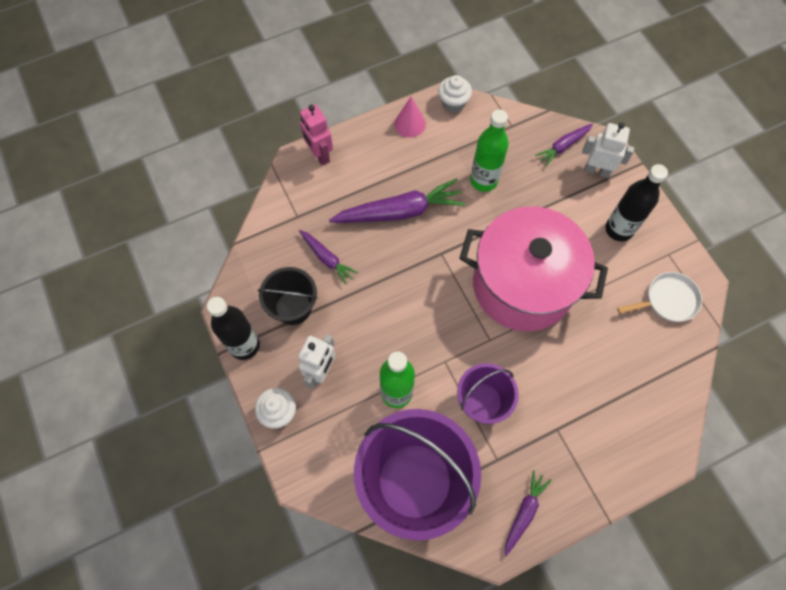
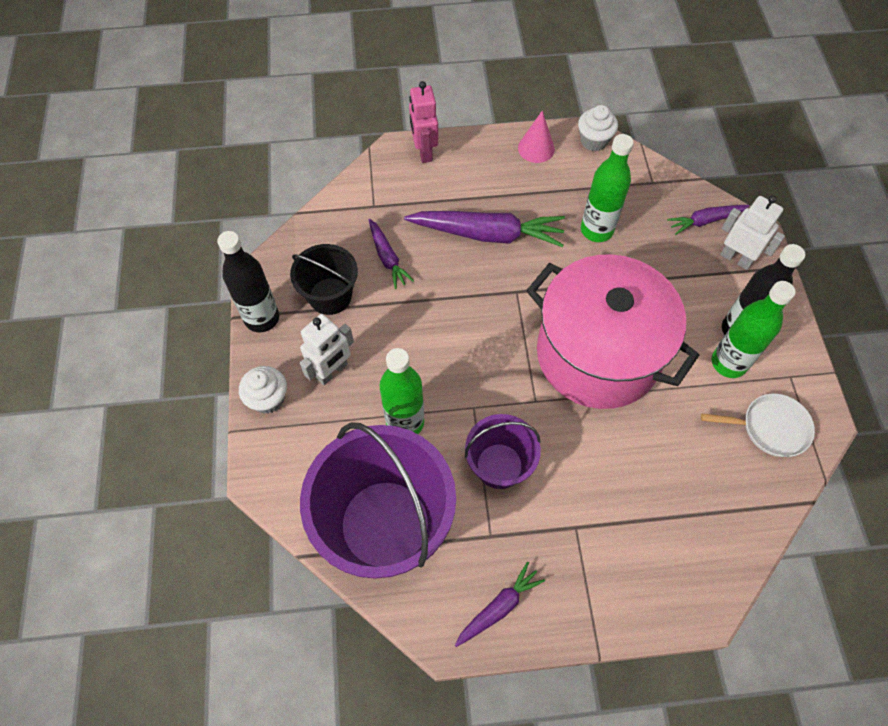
camera: 20 degrees right, 5 degrees down
(621, 258) = (728, 363): none -> green bottle

